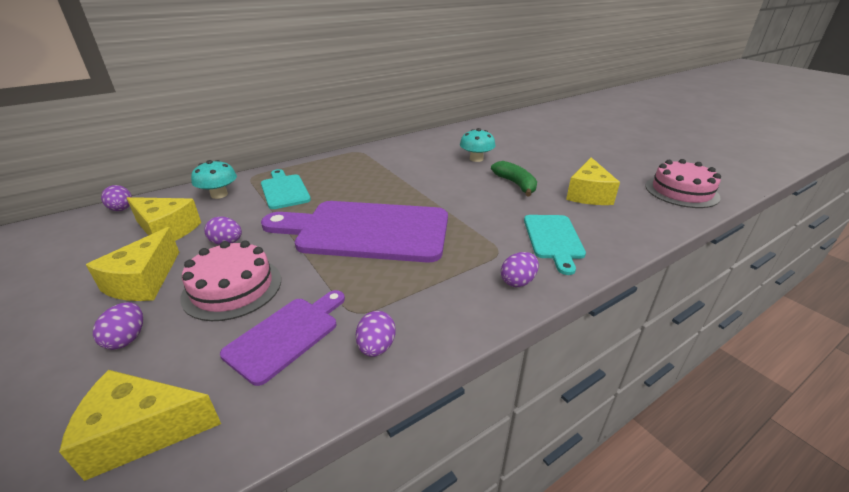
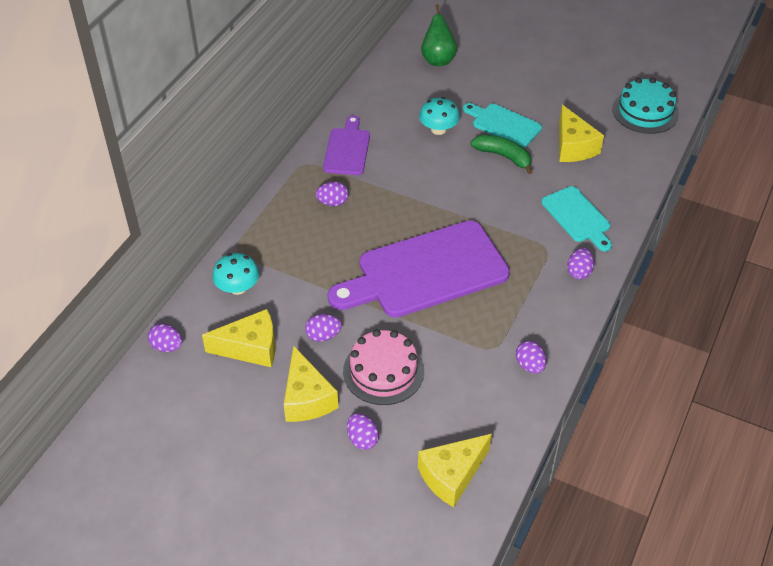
camera: 30 degrees left, 15 degrees up
(284, 190) = (296, 254): turquoise cutting board -> turquoise cutting board (503, 124)
(286, 335) = (465, 385): purple cutting board -> purple cutting board (347, 149)
(350, 173) = (333, 202): none -> purple egg
(512, 130) = (438, 59): none -> green pear
(681, 191) = (645, 111): pink cake -> turquoise cake

